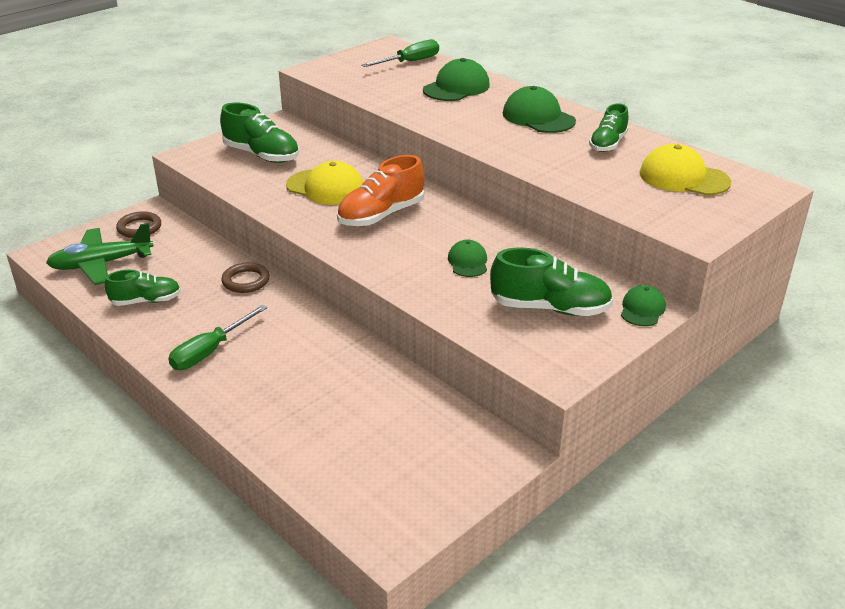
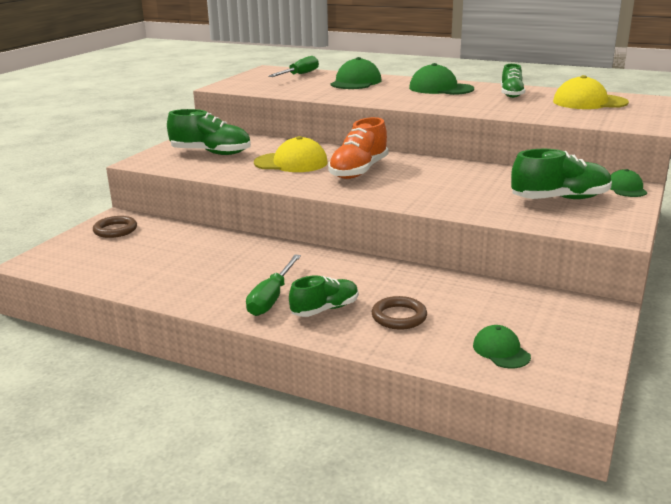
camera: 20 degrees left, 10 degrees down
(101, 264) = (101, 260): green plane -> none
(146, 301) = (173, 276): green shoe -> green shoe (325, 309)
(246, 281) = (255, 246): brown ring -> brown ring (399, 317)
(468, 262) = (463, 185): green cap -> green cap (501, 351)

